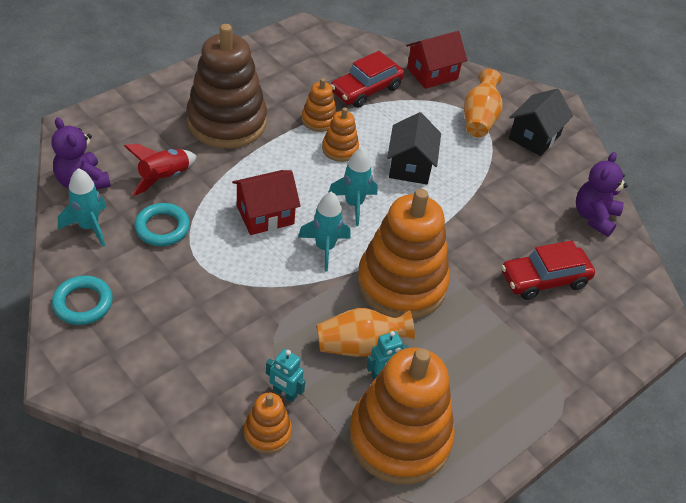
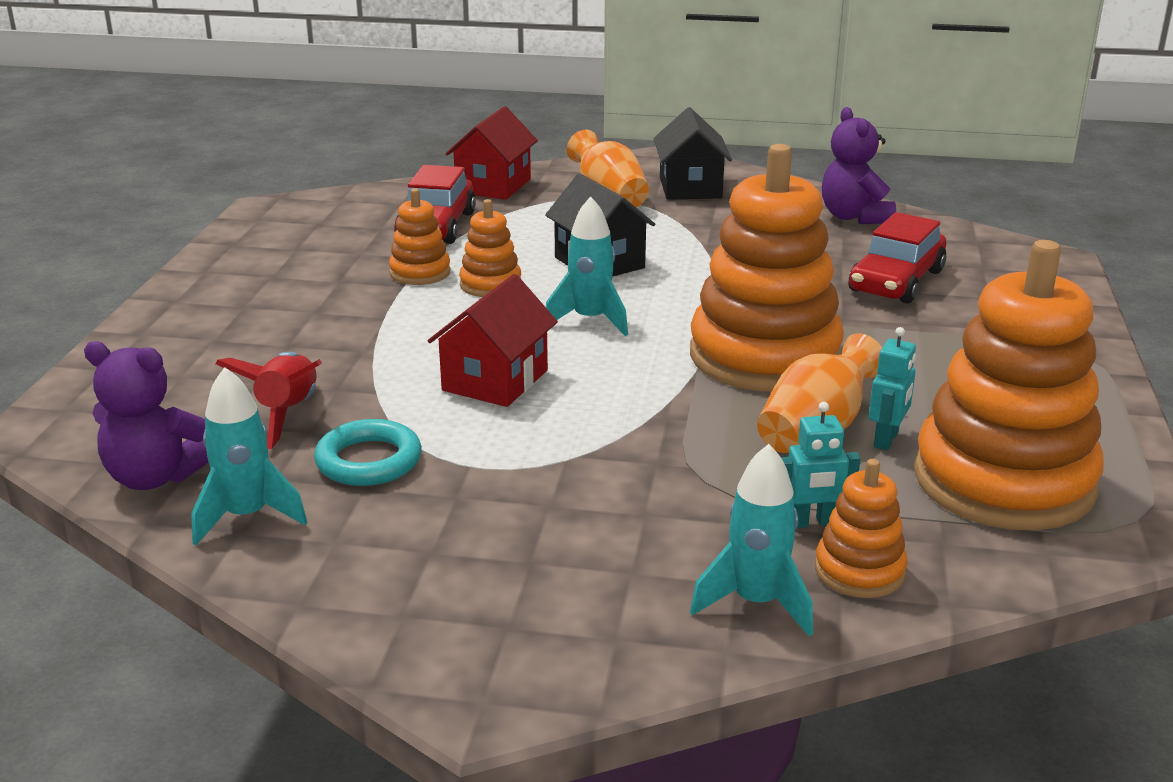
camera: 35 degrees left, 20 degrees down
(83, 303) = (375, 600): turquoise ring -> none
(227, 122) = (294, 324): brown stacking toy -> none
(324, 248) = (623, 372): turquoise rocket -> turquoise rocket (756, 603)

